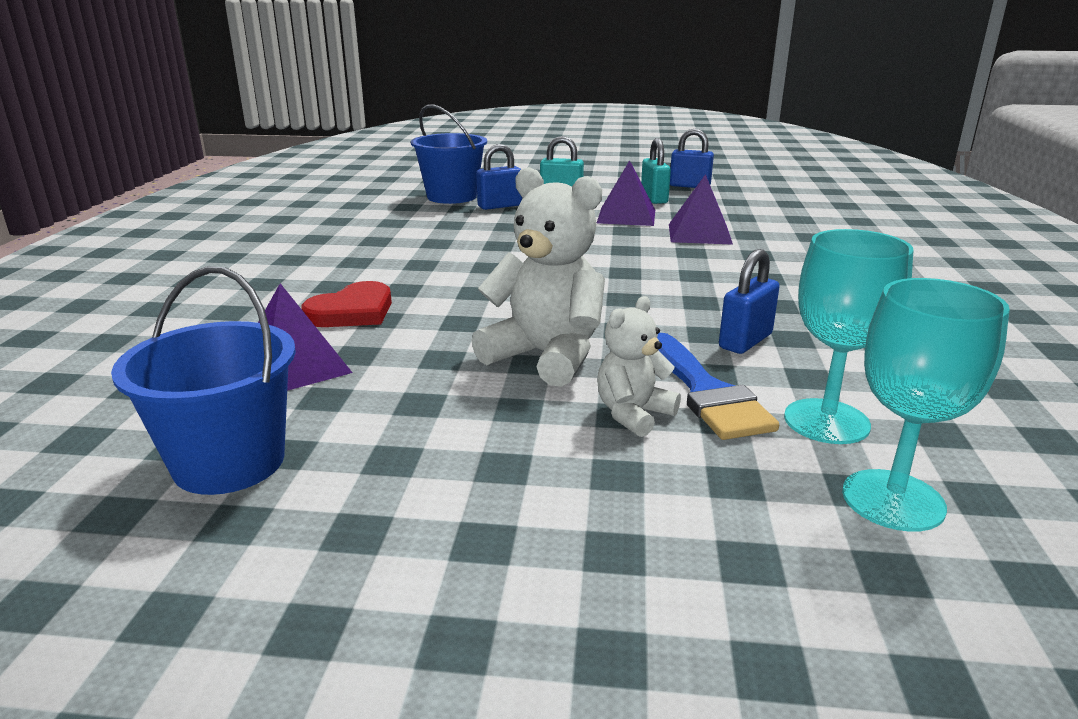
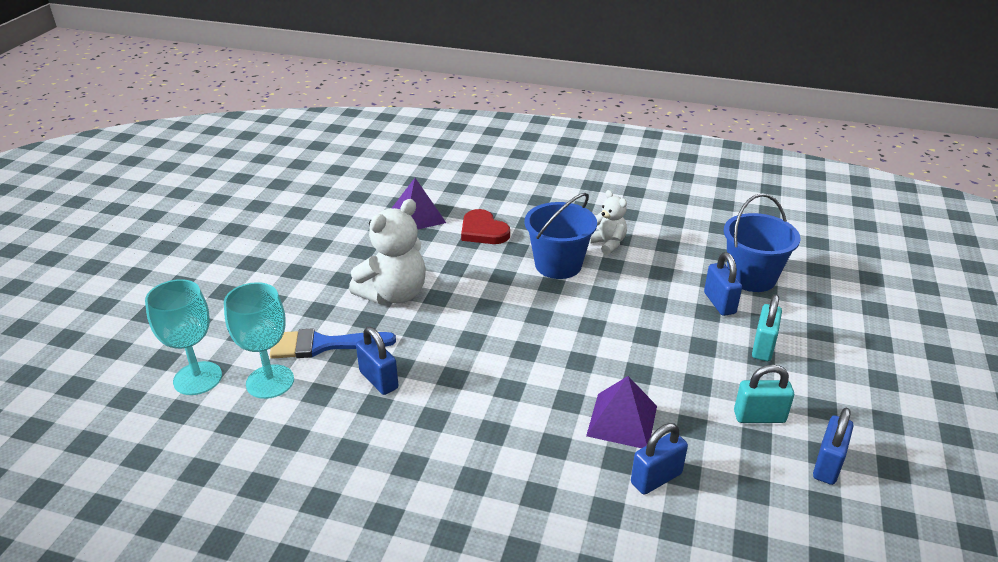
camera: 100 degrees right, 10 degrees up
(229, 462) = (338, 207): blue bucket -> blue bucket (558, 265)
(626, 216) = (685, 381): purple pyramid -> none
(633, 414) = (316, 314): white teddy bear -> white teddy bear (607, 244)
(757, 223) = (656, 478): none -> blue padlock

